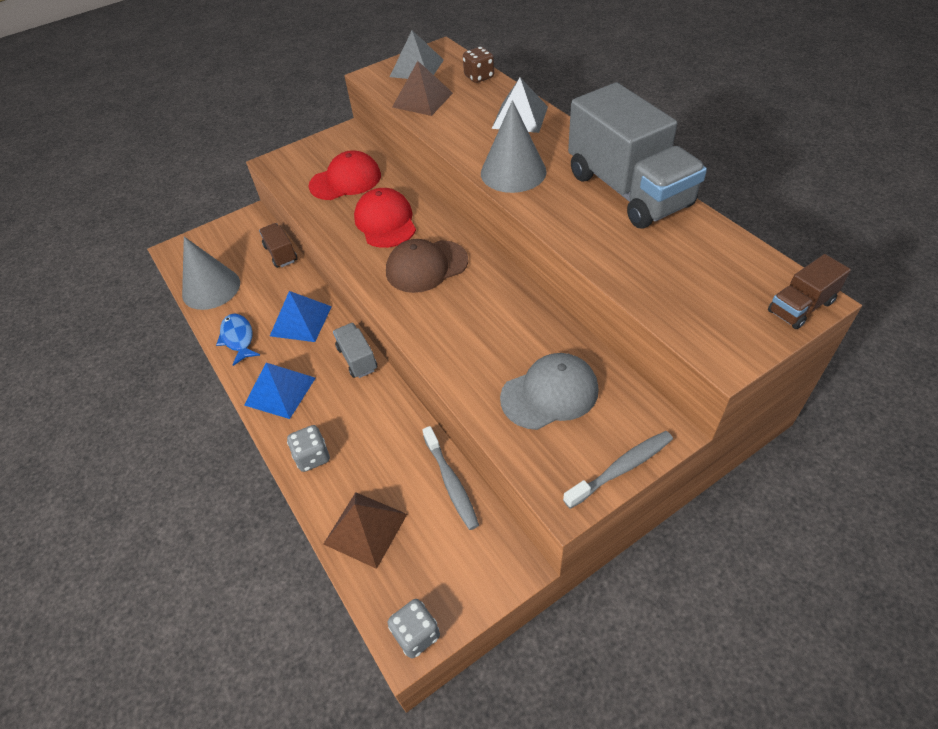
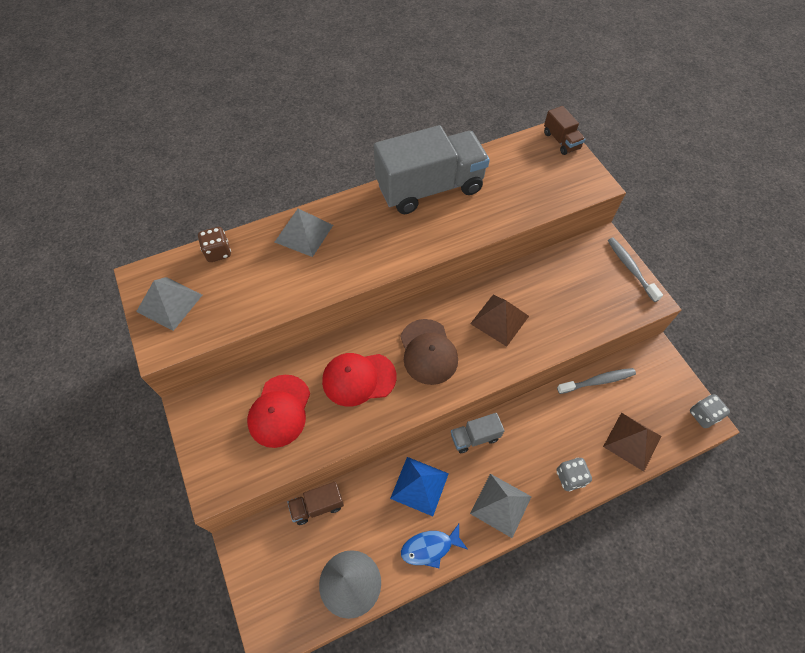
camera: 85 degrees left, 10 degrees up
(280, 391) = (500, 505): blue pyramid -> grey pyramid
(346, 180) = (279, 411): red cap -> red cap turned 150 degrees counterclockwise
(422, 100) = (236, 304): brown pyramid -> brown pyramid (499, 319)
(513, 172) = (383, 252): grey cone -> none
(550, 393) = (571, 292): grey cap -> none

